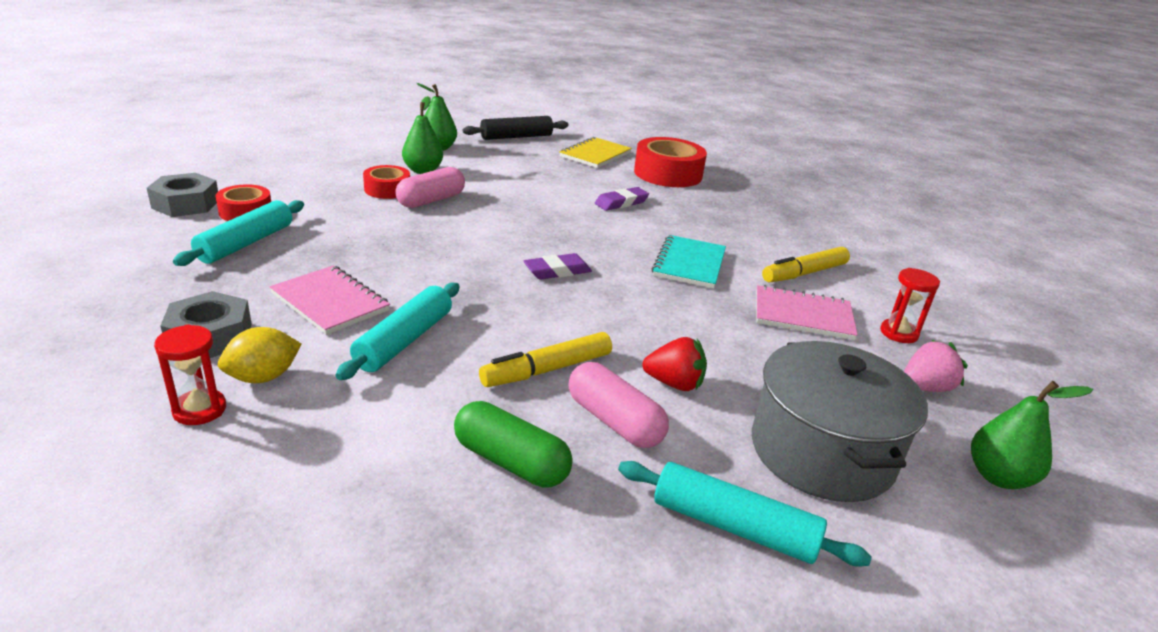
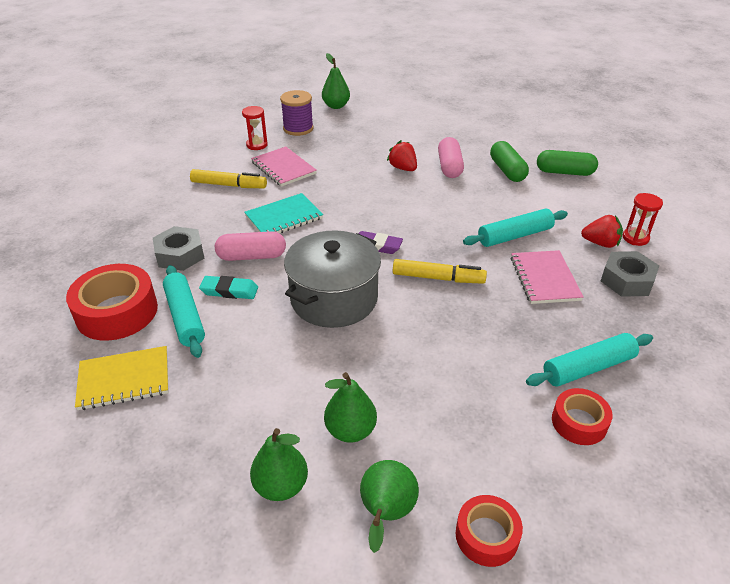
camera: 135 degrees left, 10 degrees up
(186, 204) = (640, 466): grey nut -> grey nut (180, 255)
(263, 377) = (600, 243): yellow lemon -> red strawberry
(365, 153) = (386, 514): none -> green pear
(387, 189) = (418, 405): red tape -> red tape (486, 536)
(393, 516) = (564, 172): none -> green capsule
(431, 200) = (390, 366): pink capsule -> pink capsule (252, 256)
(516, 137) = (147, 473): black rolling pin -> none
(547, 370) = (454, 194): yellow marker -> yellow marker (438, 278)
(621, 203) = (229, 290): purple eraser -> turquoise eraser
(733, 526) = (449, 130): turquoise rolling pin -> turquoise rolling pin (185, 317)
(821, 452) = (384, 131): grey pot -> grey pot (334, 298)
(925, 387) = (298, 128): pink strawberry -> purple spool

